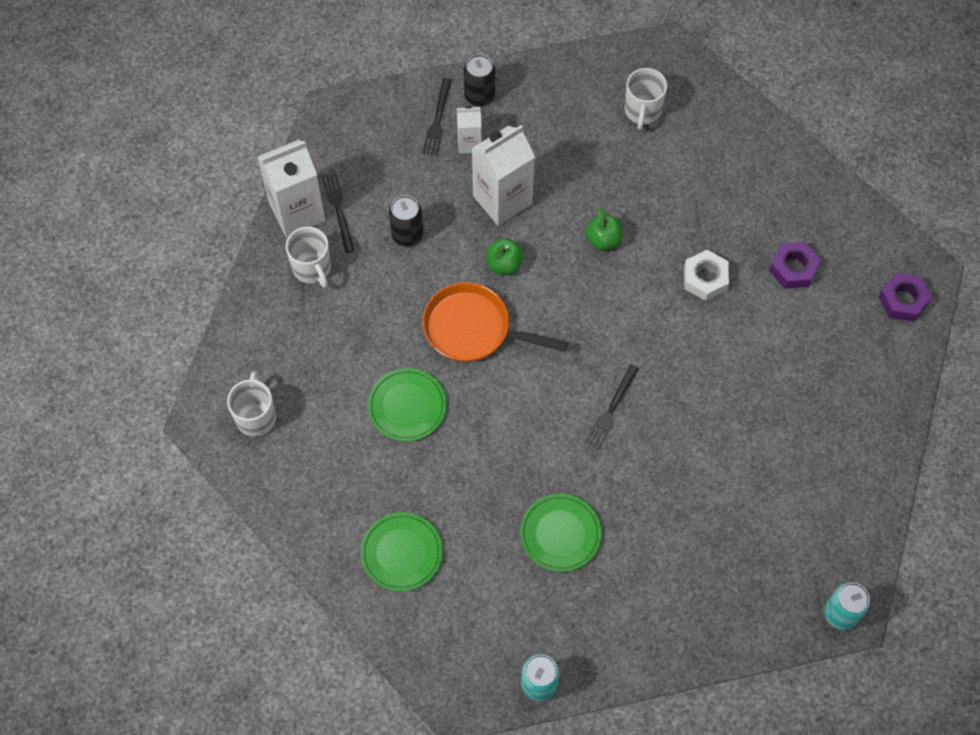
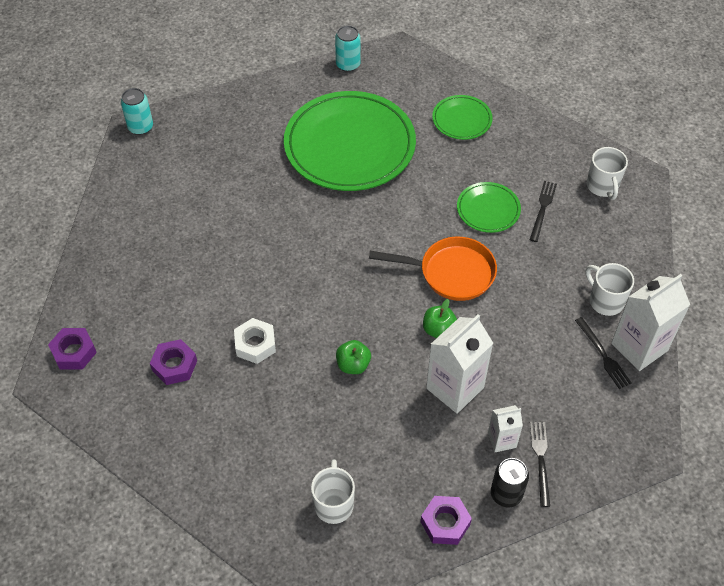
camera: 170 degrees right, 10 degrees down
(407, 234) = (532, 342): black can -> none
(542, 80) = (445, 523): none -> purple nut
(560, 534) = (349, 145): green plate -> green plate, size x2.15
(611, 409) = (324, 230): black fork -> black fork (542, 209)

